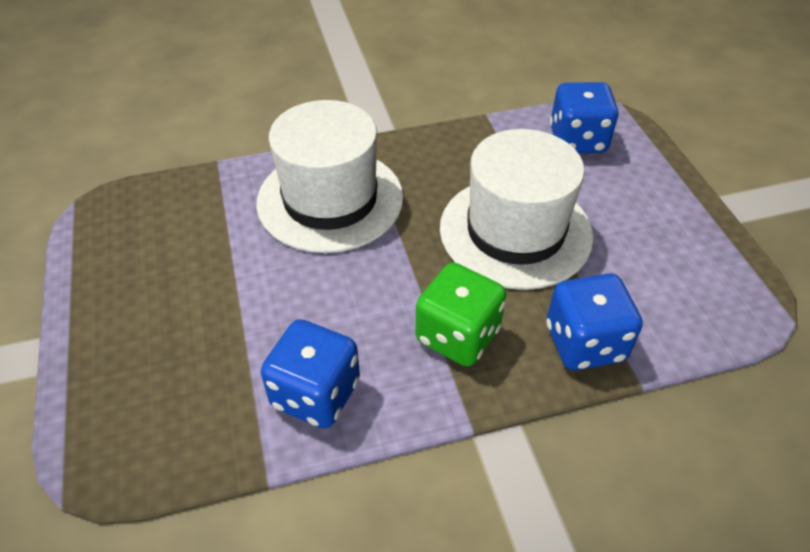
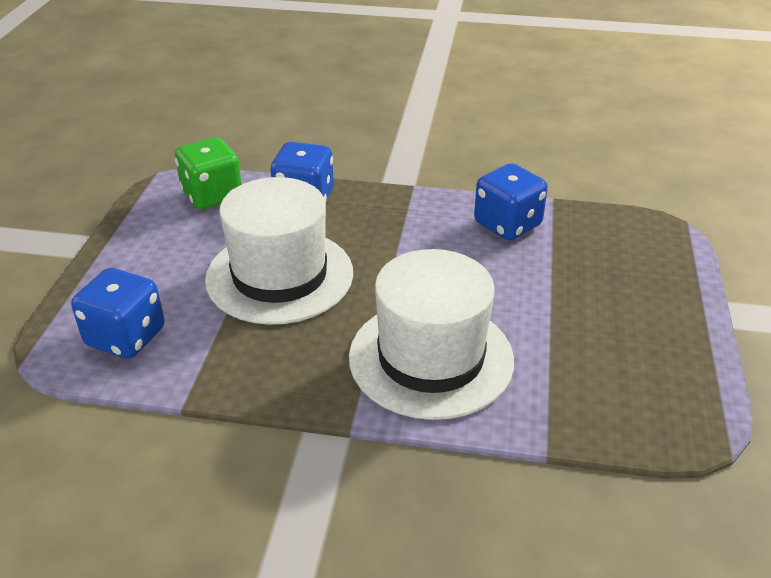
camera: 155 degrees left, 10 degrees down
(457, 335) = (387, 226): green dice -> green dice (212, 195)

